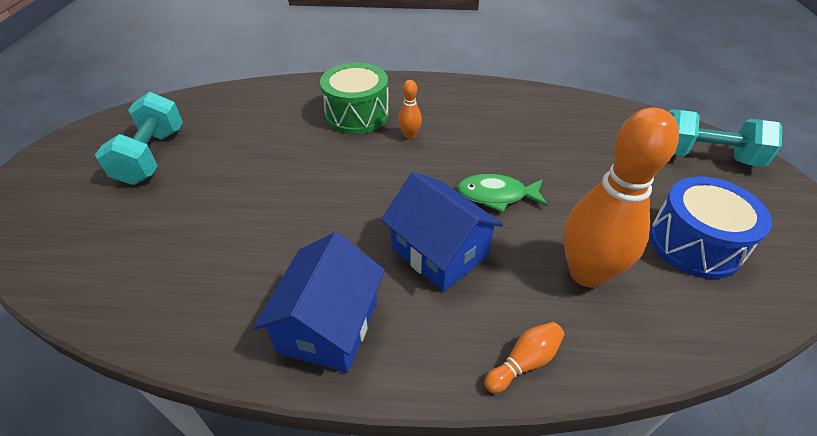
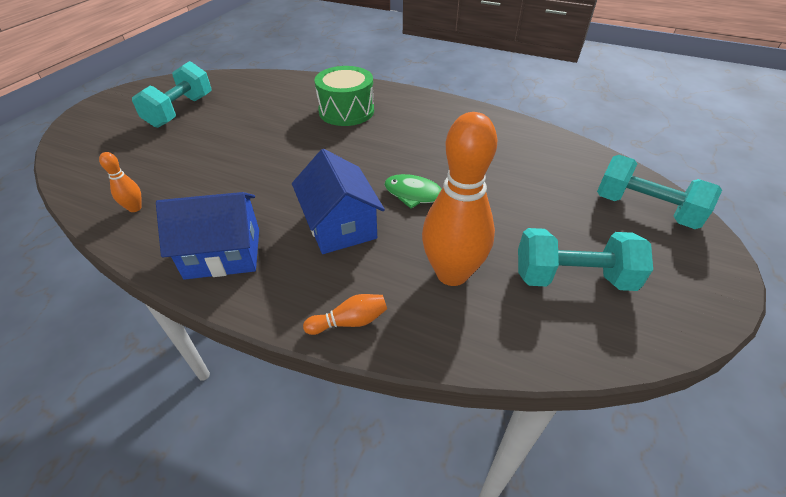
camera: 20 degrees right, 0 degrees up
(328, 325) = (223, 253): blue house -> blue house turned 45 degrees clockwise
(410, 135) = (377, 135): orange bowling pin -> orange bowling pin (135, 208)
(694, 244) = (572, 278): blue drum -> turquoise dumbbell

